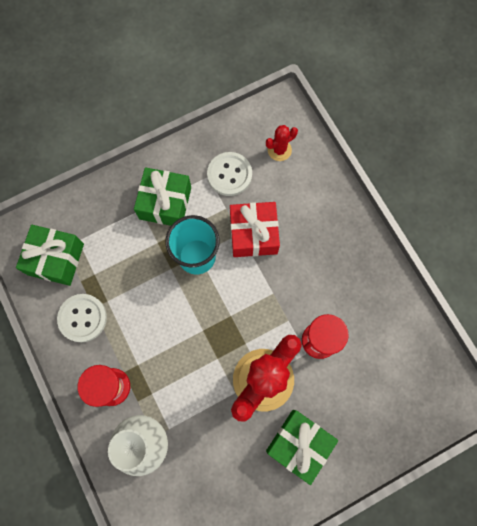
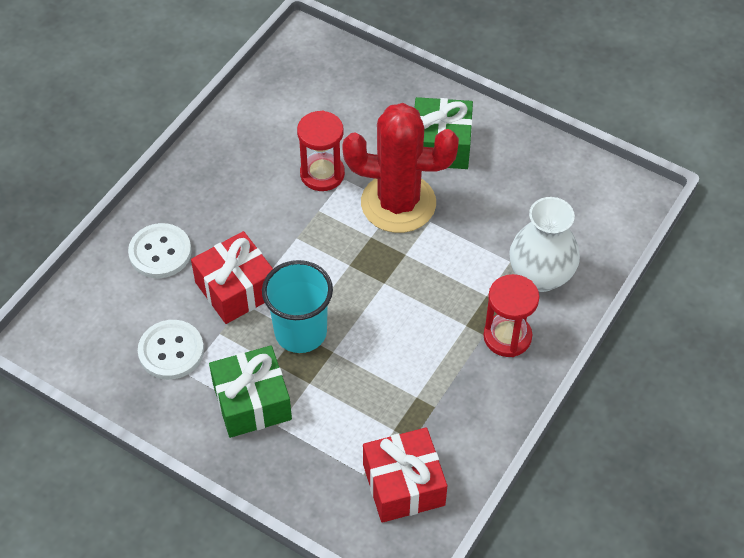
camera: 120 degrees left, 20 degrees down
(56, 259) = (404, 484): green gift -> red gift
(82, 318) = (454, 411): white button -> white button (160, 252)
(279, 150) = (106, 314): red cactus -> none

